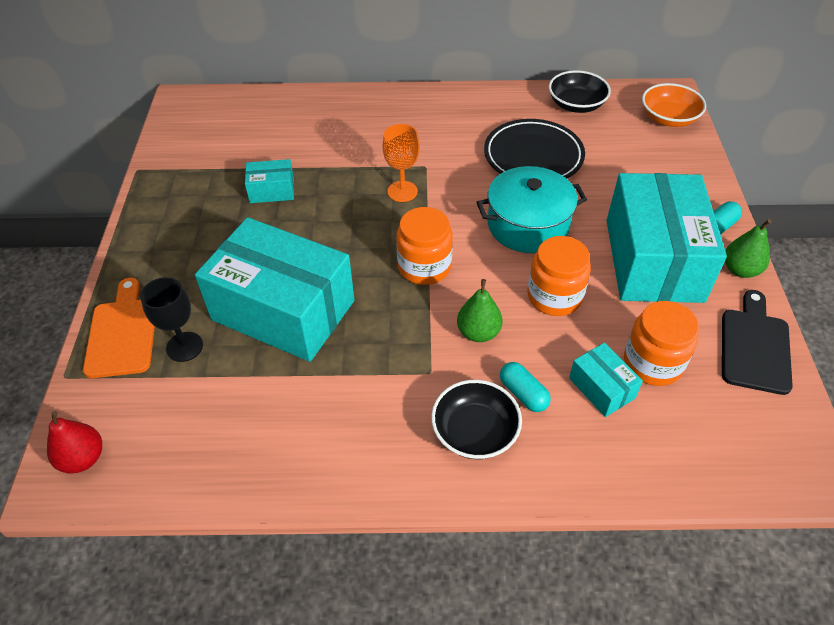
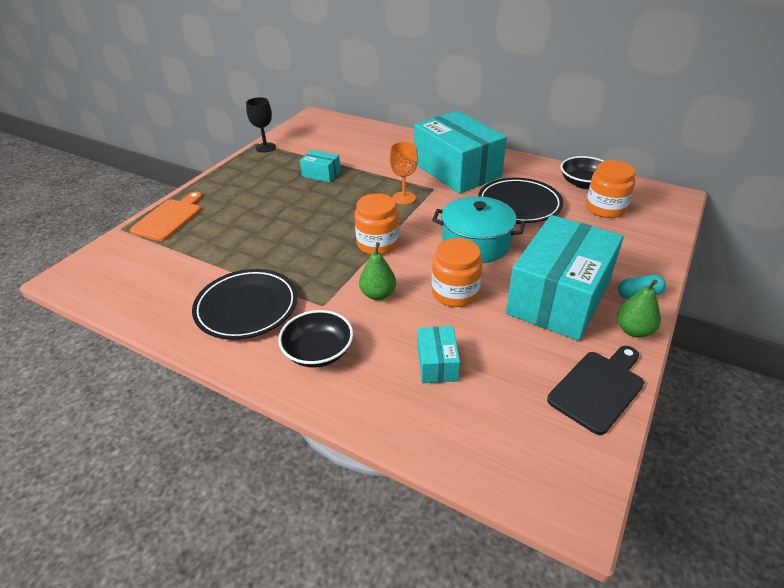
camera: 30 degrees right, 10 degrees down
(83, 458) = (89, 271): red pear -> none
(184, 347) = (193, 236): black goblet -> black goblet (265, 147)
(283, 310) = (266, 237): turquoise box -> turquoise box (457, 170)
(347, 415) = (247, 308): none -> black plate
(523, 394) = (374, 343): turquoise capsule -> none
(652, 363) = (495, 364): orange jar -> orange jar (605, 208)
(668, 118) = (658, 211): orange bowl -> none

